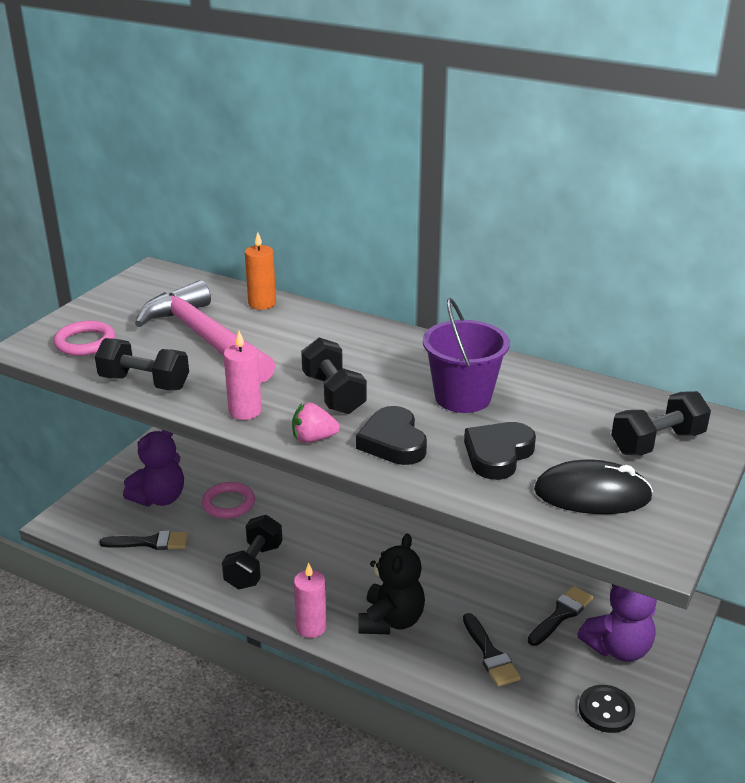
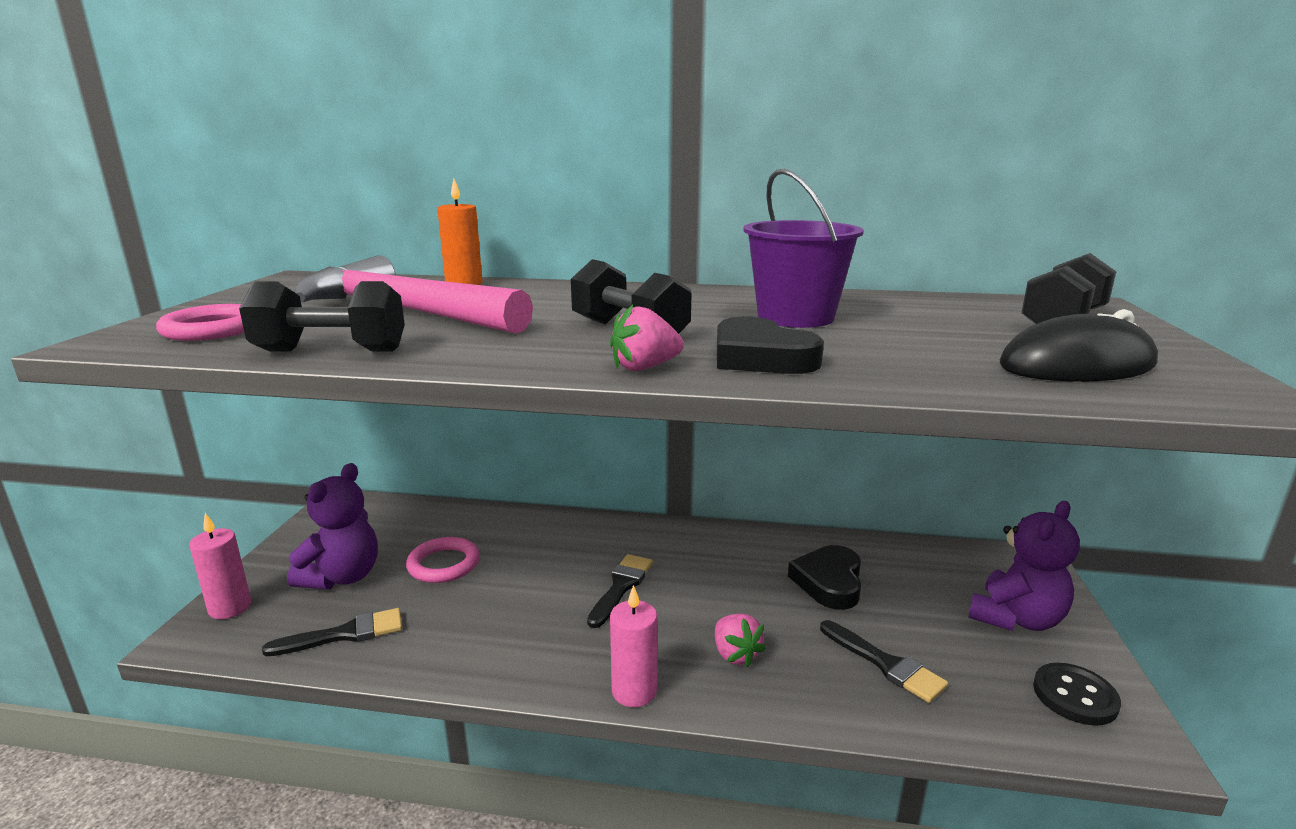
camera: 20 degrees left, 10 degrees down
(245, 411) = (515, 357): pink candle -> pink candle (230, 607)
(254, 566) = (512, 631): black dumbbell -> none
(391, 620) = (735, 654): black teddy bear -> pink strawberry
(498, 454) = (909, 350): black heart -> black heart (829, 582)
(561, 614) = (924, 597): black brush -> black brush (621, 587)

